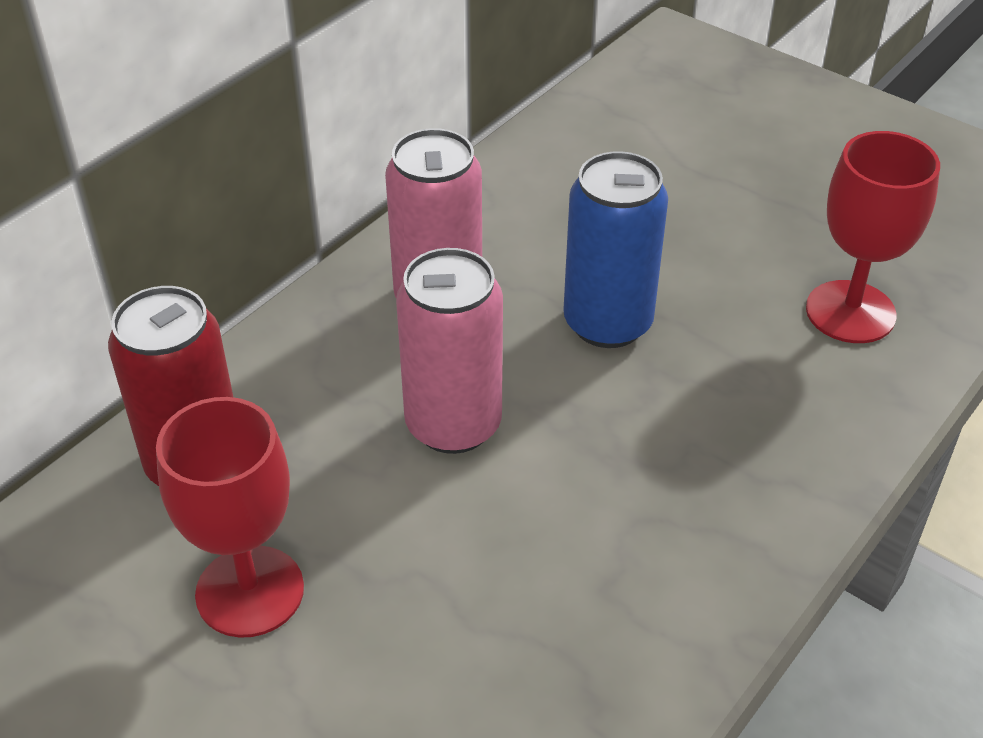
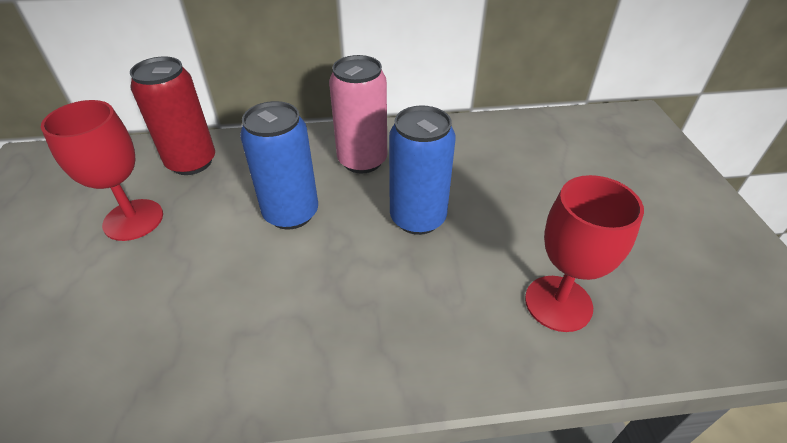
camera: 45 degrees right, 0 degrees up
(453, 424) = (291, 213): pink can -> blue can

